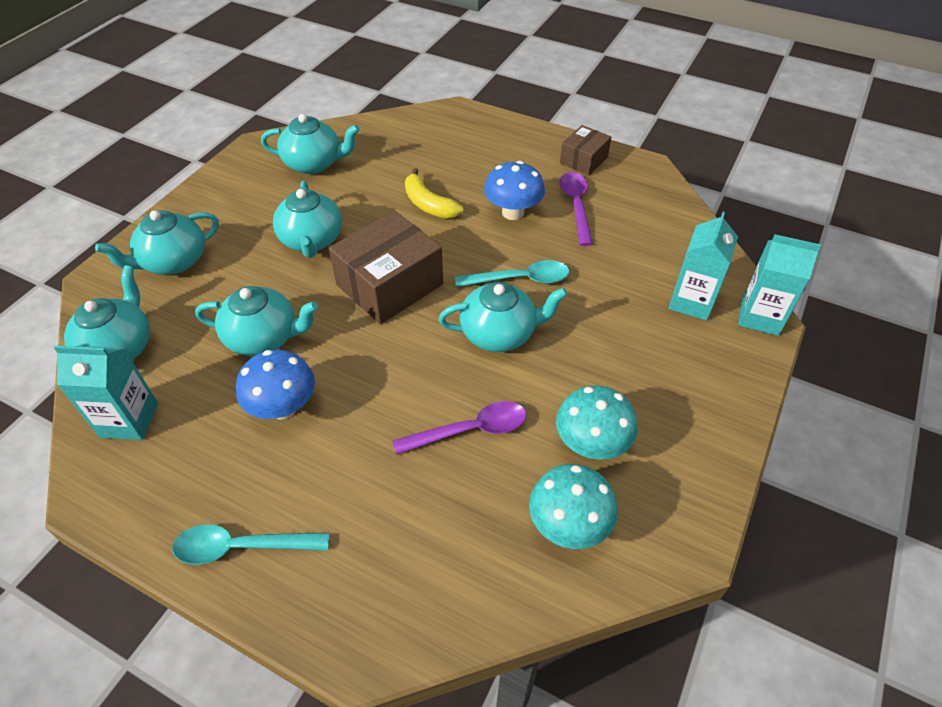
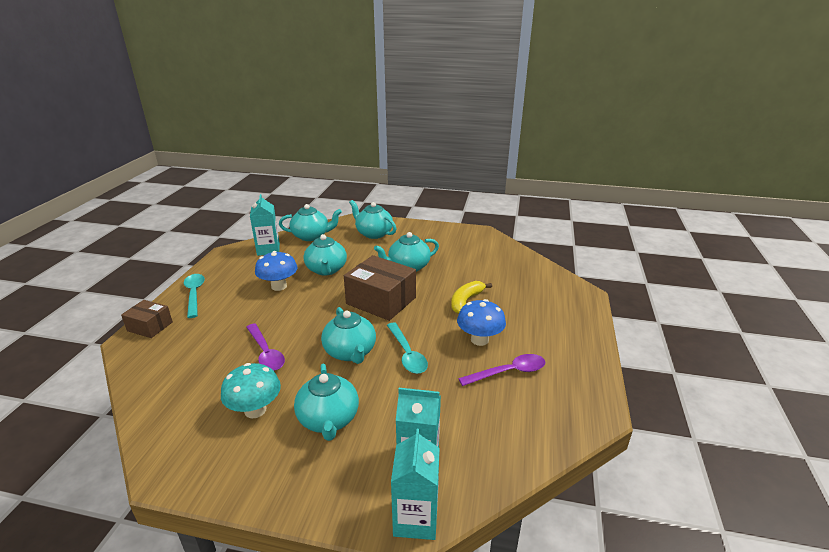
camera: 75 degrees right, 20 degrees down
(314, 163) = (479, 252): turquoise teapot -> turquoise teapot (328, 419)
(568, 525) = (190, 406): turquoise mushroom -> none
(583, 160) = (575, 369): brown box -> brown box (150, 326)

